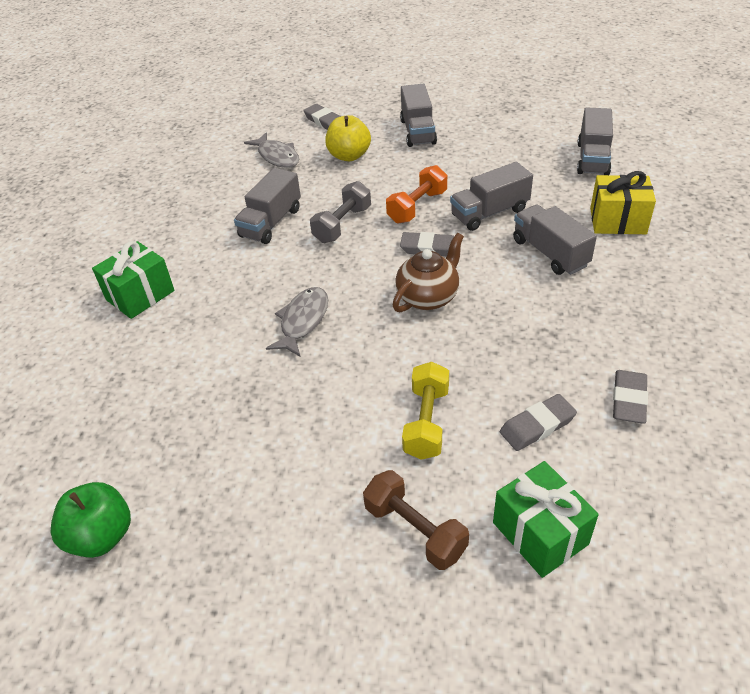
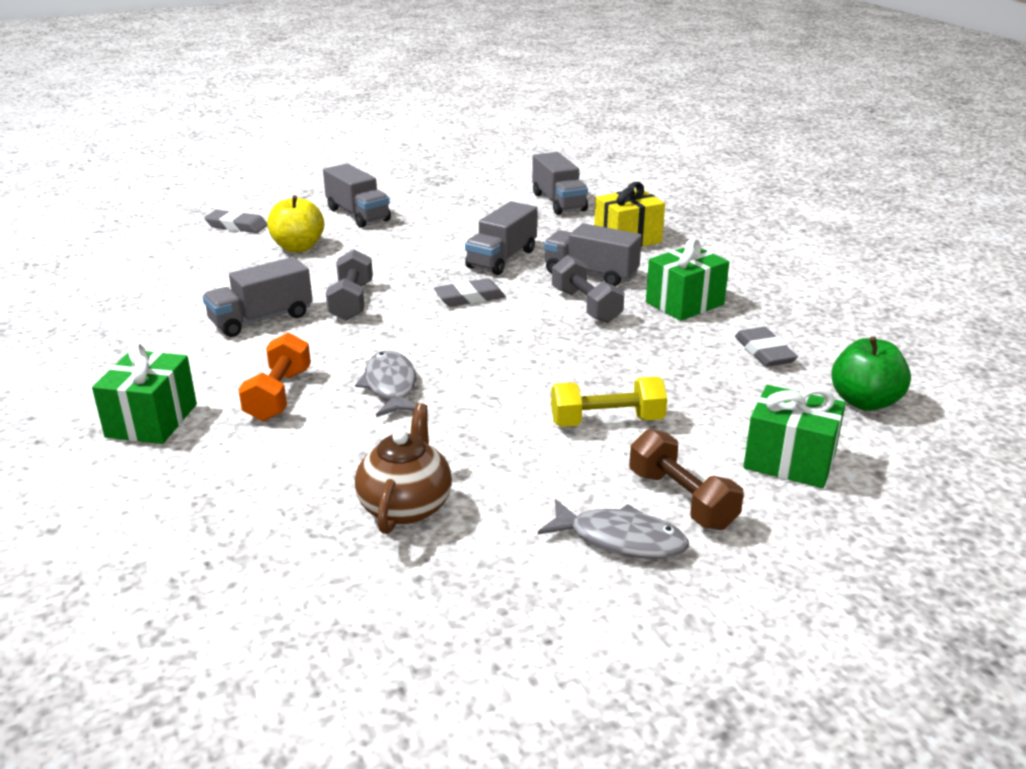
camera: 35 degrees left, 15 degrees down
(101, 536) = (341, 637): green apple -> green apple (864, 402)
(271, 223) = (261, 319): grey truck -> grey truck turned 60 degrees clockwise
(277, 156) = (207, 265): grey fish -> grey fish (621, 539)
(415, 530) = (681, 499): brown dumbbell -> brown dumbbell turned 45 degrees clockwise
(417, 207) = (421, 270): orange dumbbell -> orange dumbbell (279, 395)
(426, 422) = (607, 421): yellow dumbbell -> yellow dumbbell turned 75 degrees counterclockwise
(428, 297) = (508, 333): brown teapot -> brown teapot (406, 506)
(515, 289) = (586, 306): none -> grey dumbbell
(537, 426) = (709, 392): grey eraser -> none
(604, 315) = (684, 303): none -> green gift

